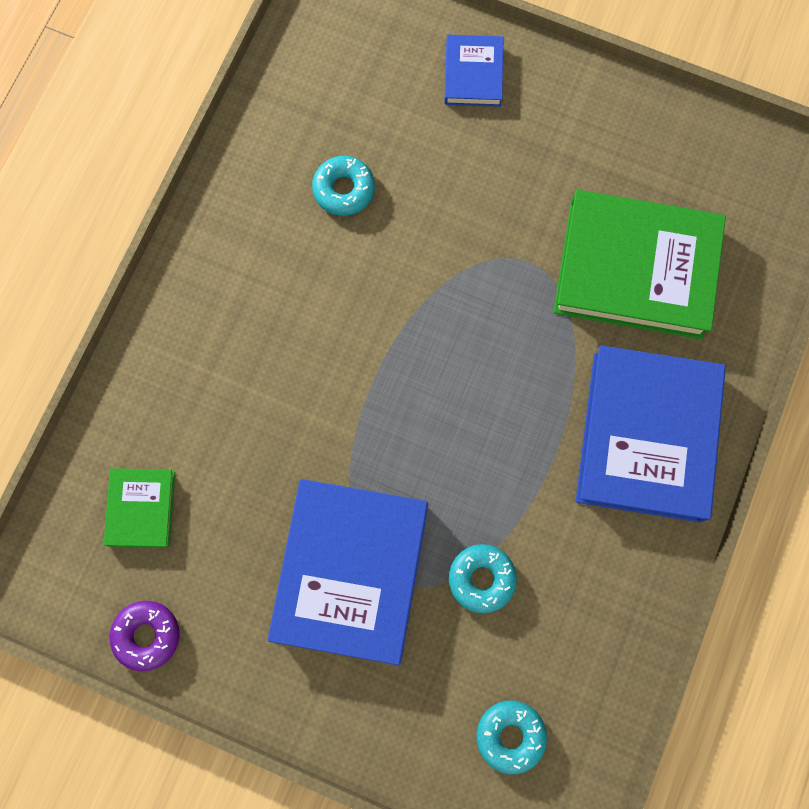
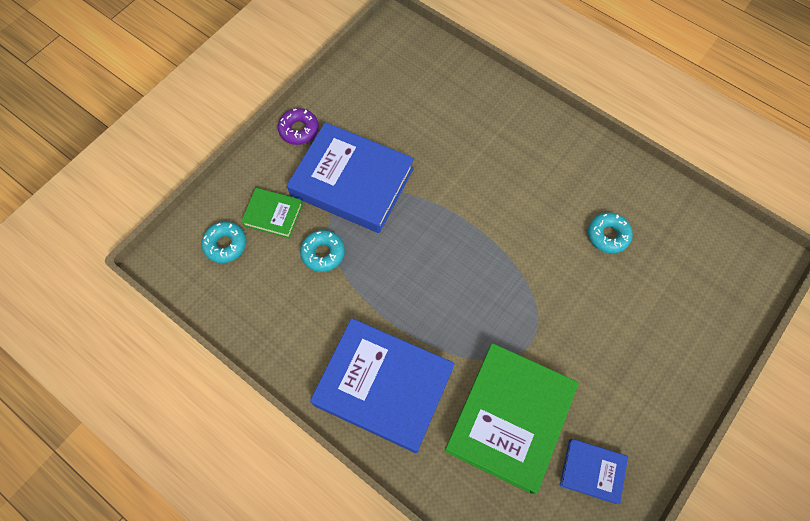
camera: 105 degrees right, 10 degrees down
(141, 508) = (423, 85): green book -> green book (273, 214)
(147, 635) = (351, 75): purple donut -> purple donut (299, 130)
(473, 74) = (689, 344): blue book -> blue book (592, 471)

